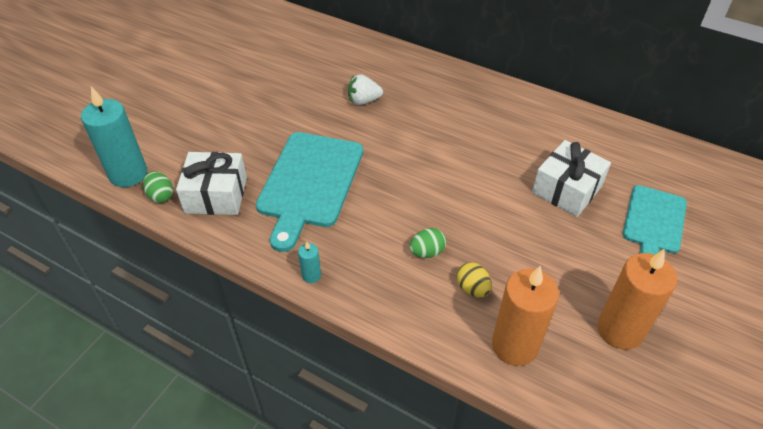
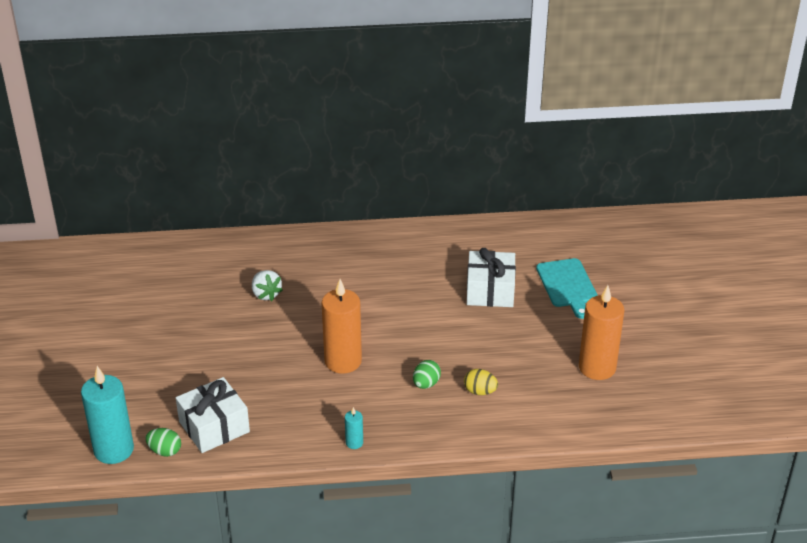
camera: 35 degrees left, 10 degrees down
(310, 183) = (285, 380): turquoise cutting board -> none
(363, 101) = (266, 294): white strawberry -> white strawberry turned 75 degrees counterclockwise
(515, 345) = (538, 412): orange candle -> orange candle (343, 361)

